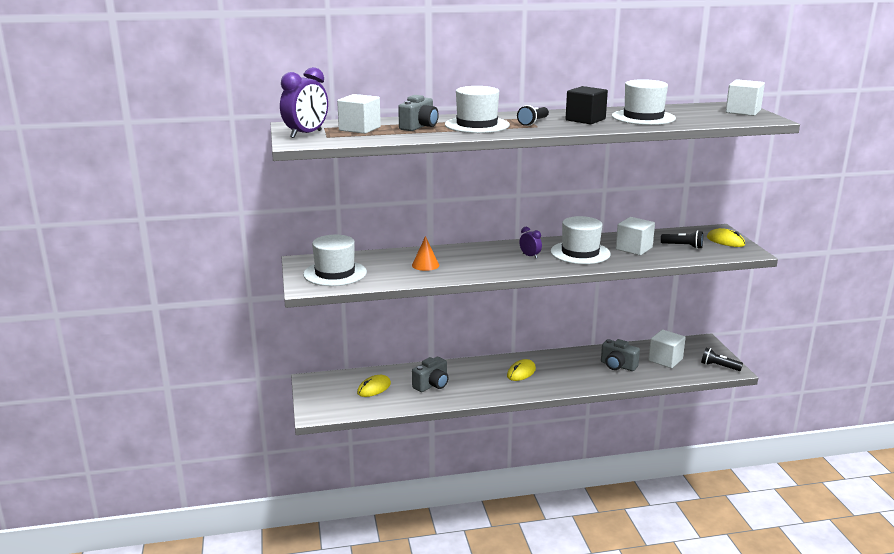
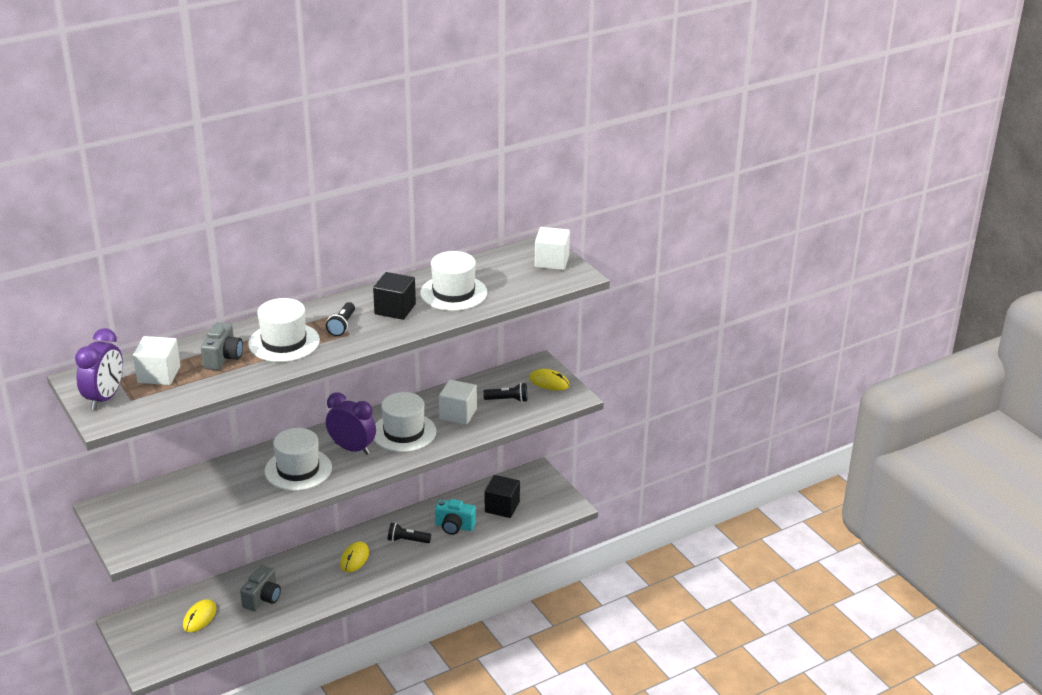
camera: 20 degrees left, 10 degrees up
(335, 273) = (148, 521): white hat -> white hat (298, 469)
(425, 265) = (244, 487): orange cone -> none
(530, 256) = (352, 449): purple clock -> purple clock, size x1.93
(617, 366) = (454, 526): grey camera -> turquoise camera
(665, 360) = (502, 507): white cube -> black cube
(719, 366) = (557, 505): black flashlight -> black flashlight (407, 540)

